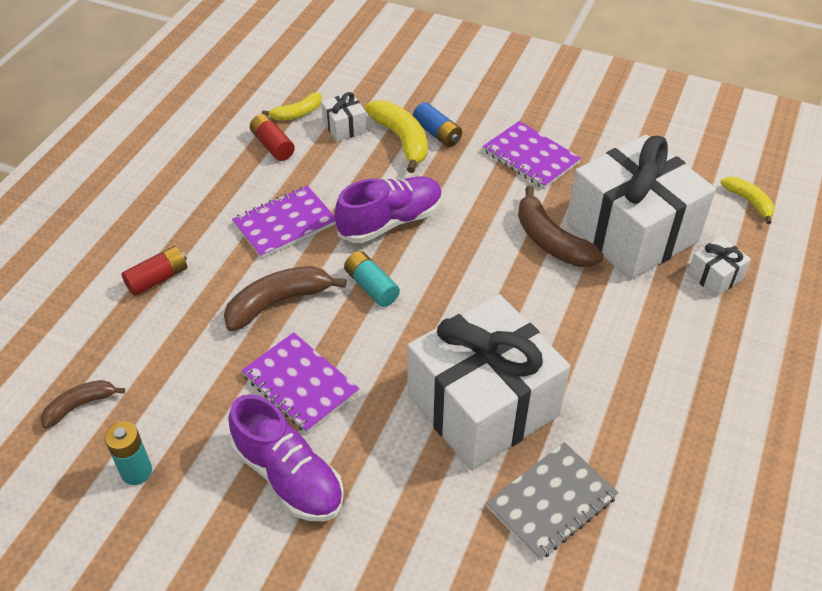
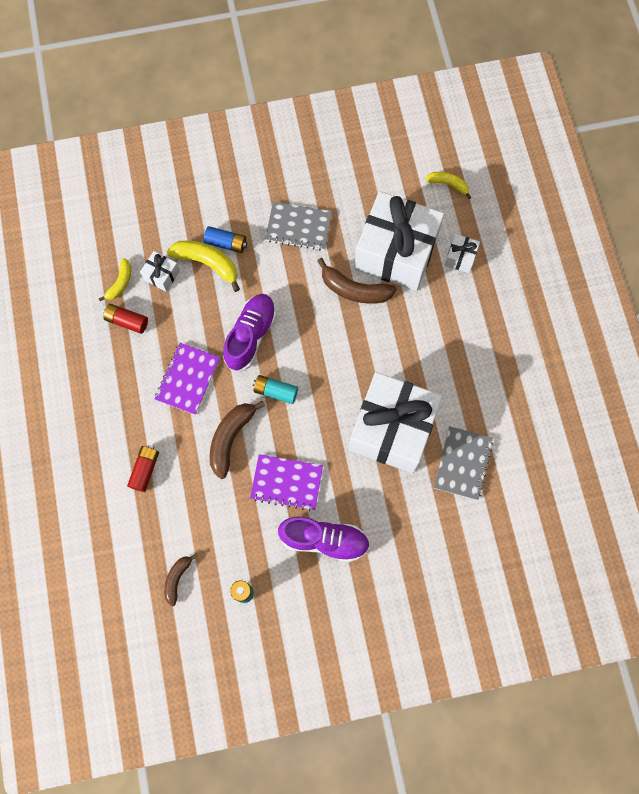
camera: 35 degrees left, 25 degrees up
(530, 157) = (298, 227): purple notebook -> grey notebook

